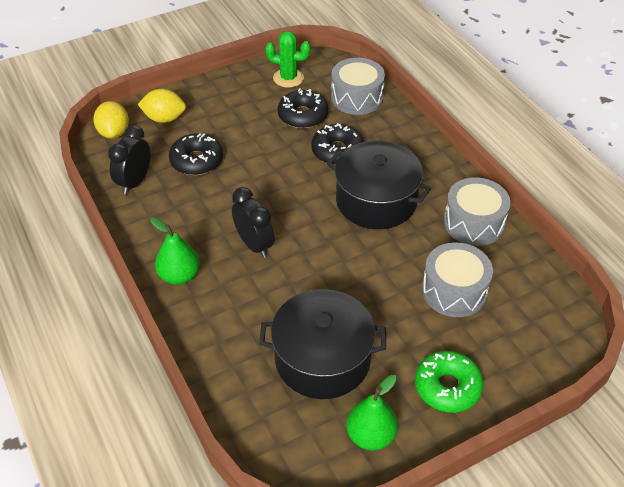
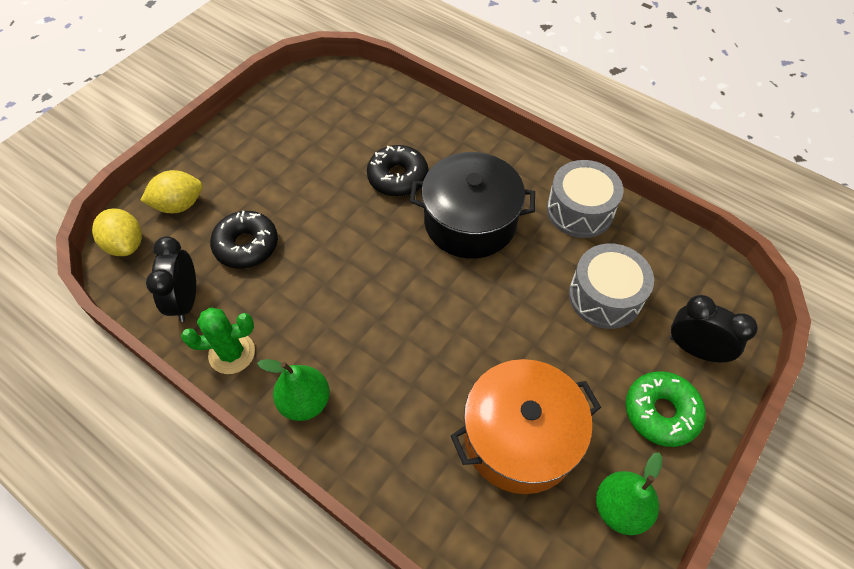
camera: 25 degrees left, 10 degrees up
(254, 245) = (369, 326): black clock -> black clock (695, 349)
(288, 78) = (297, 107): green cactus -> green cactus (232, 353)
(303, 116) = (337, 147): black donut -> none
(322, 359) = (520, 437): black pot -> orange pot
(357, 97) = (383, 107): grey drum -> none

